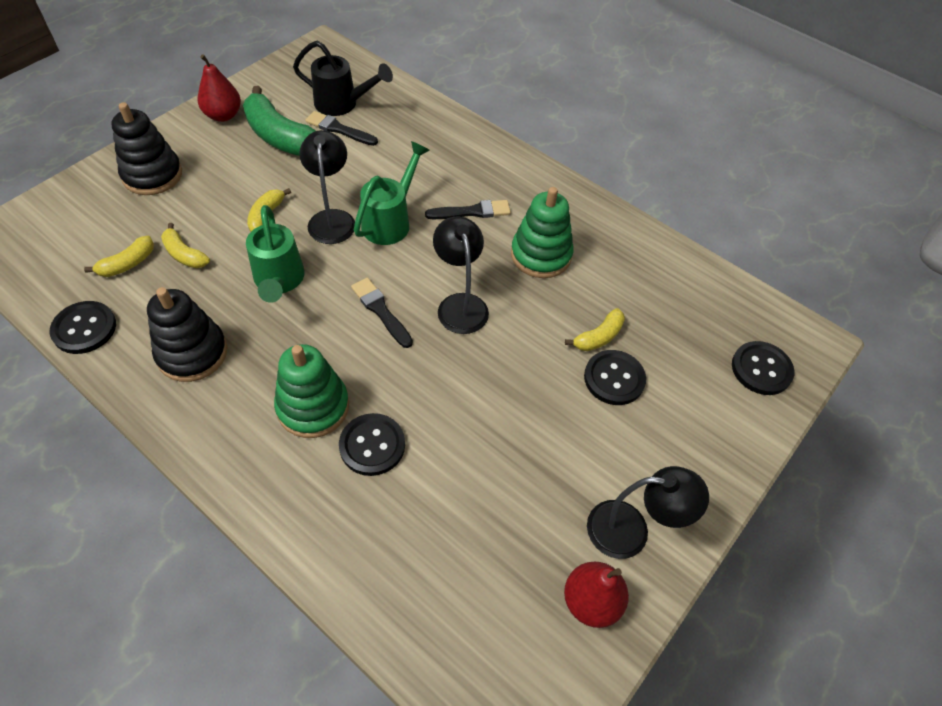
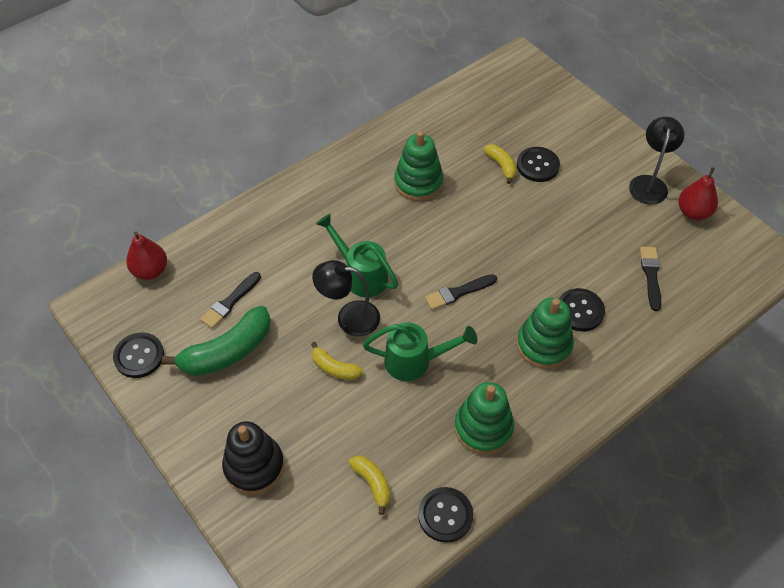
camera: 75 degrees left, 0 degrees up
(184, 254) = (369, 435): yellow banana -> none
(192, 353) = (483, 428): black stacking toy -> green stacking toy
(223, 115) = (178, 401): red pear -> red pear (150, 271)
(343, 104) = (193, 296): black watering can -> none
(460, 304) = (459, 241): black lamp -> none
(472, 212) = (362, 218): black brush -> black brush (651, 275)
(761, 369) = (538, 90): black button -> black button (139, 356)

